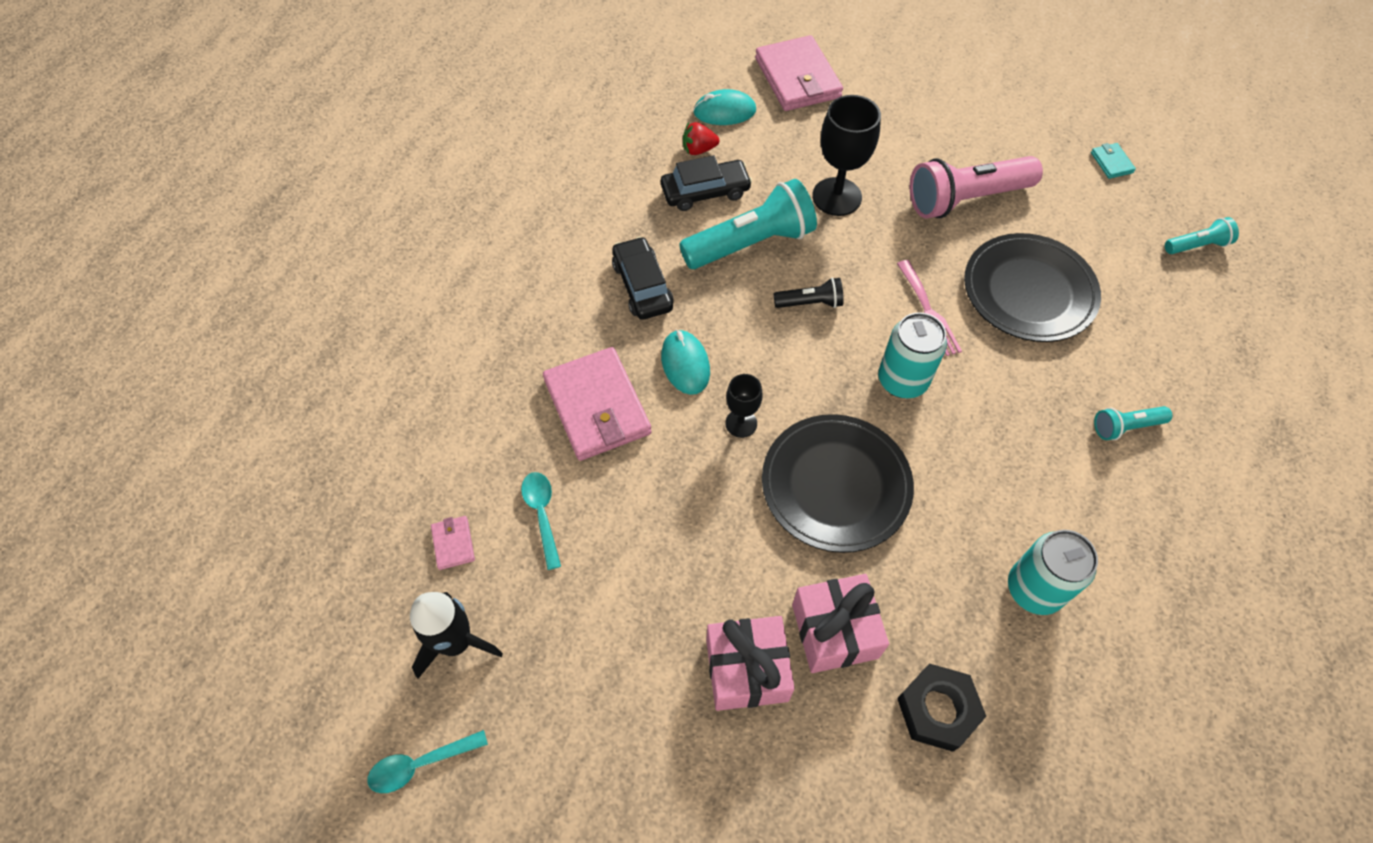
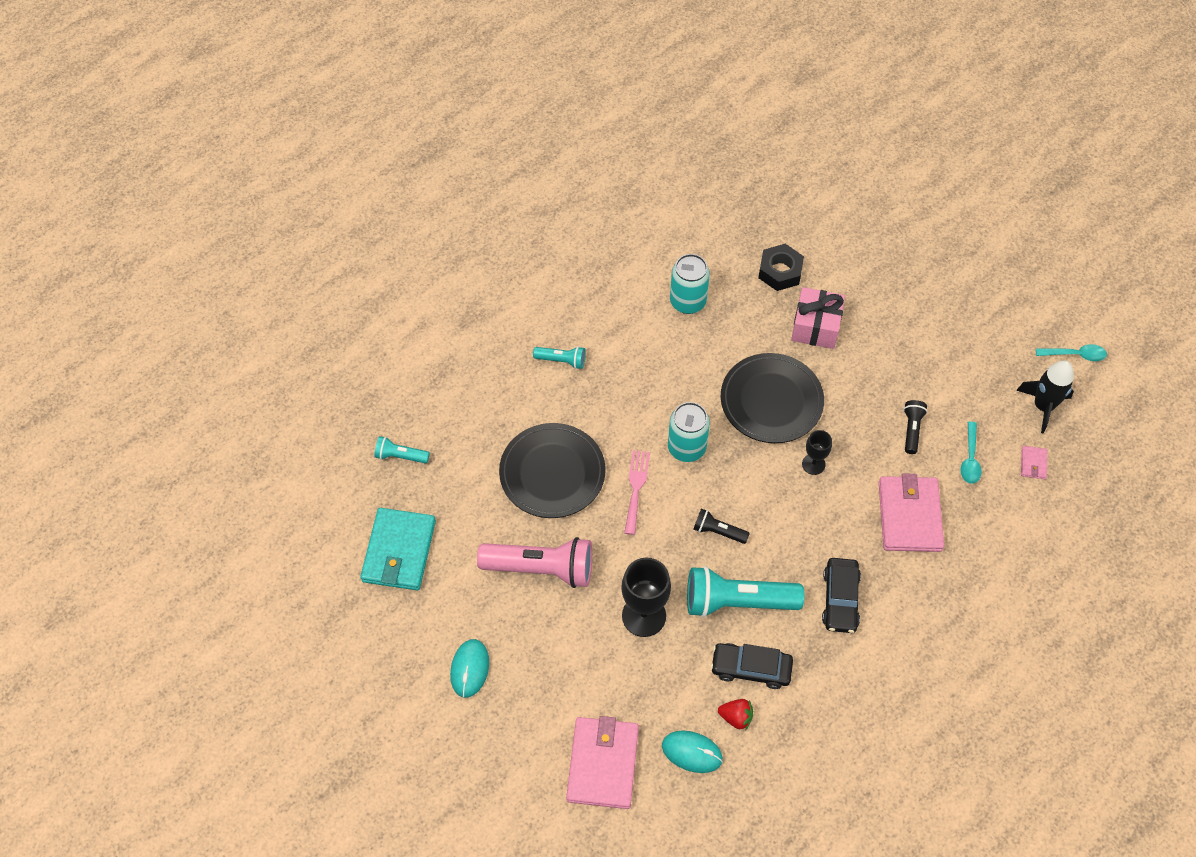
camera: 155 degrees left, 0 degrees up
(634, 523) = (912, 430): none -> black flashlight
(685, 364) = (834, 522): turquoise mouse -> turquoise mouse (470, 669)
(747, 670) = (876, 328): pink gift -> none
(1111, 163) = (399, 551): turquoise wallet -> turquoise wallet, size x2.32

